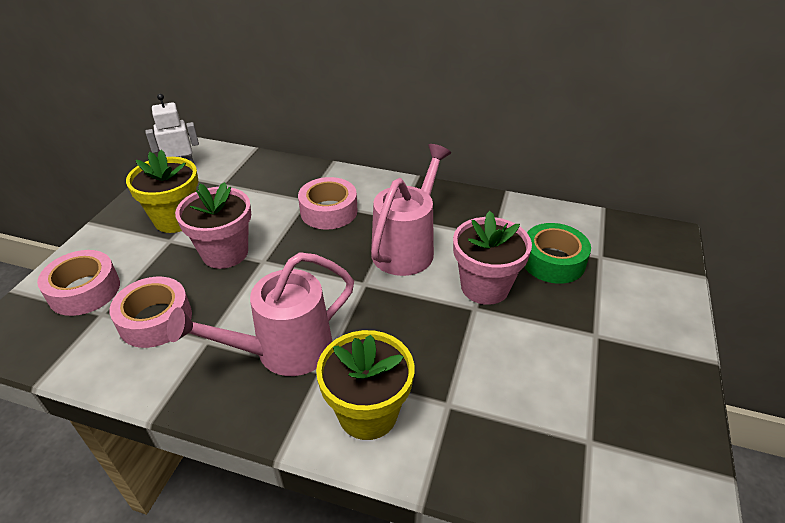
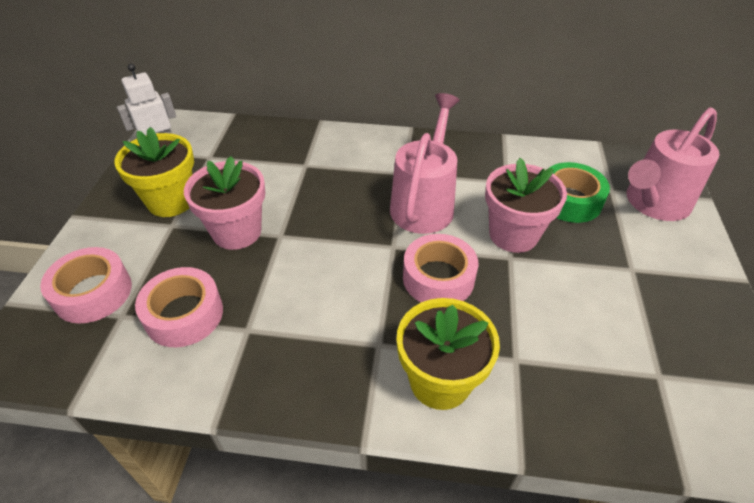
camera: 10 degrees left, 5 degrees up
(282, 351) = (332, 329): pink watering can -> pink watering can (653, 204)
(329, 211) = (332, 174): pink tape -> pink tape (438, 278)

